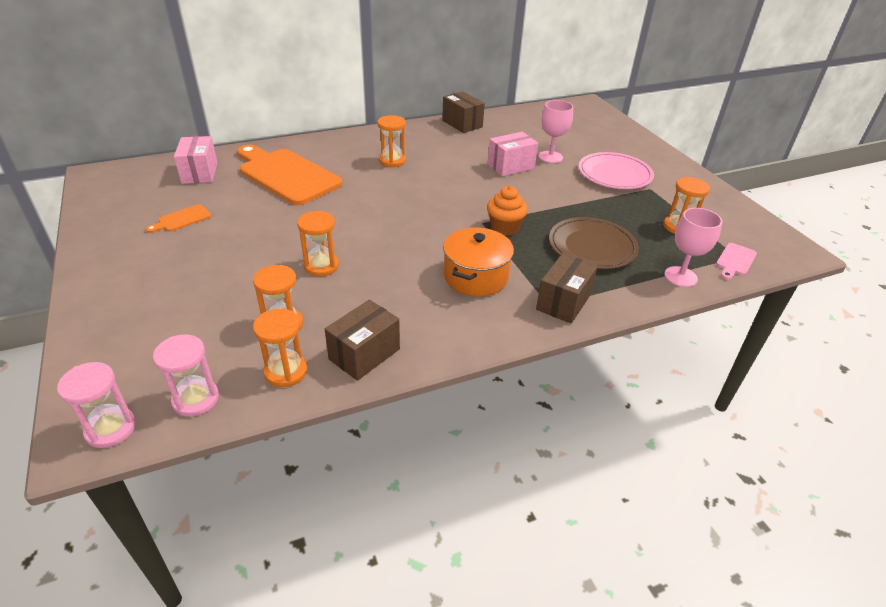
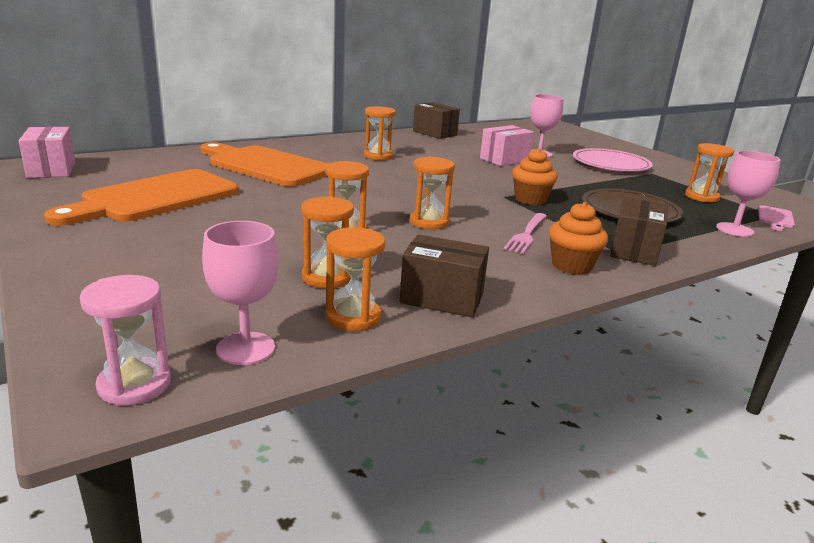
camera: 10 degrees left, 15 degrees down
(182, 219) = (155, 198): orange cutting board -> orange cutting board, size x2.40
(196, 399) = (245, 348): pink hourglass -> pink goblet
(200, 173) = (161, 164): pink box -> pink box (51, 169)
(364, 354) = (442, 298): brown box -> brown box turned 75 degrees clockwise
(397, 257) = (429, 222): none -> orange hourglass
(475, 277) = (526, 234): orange pot -> pink fork
(494, 320) = (571, 266): none -> orange cupcake

